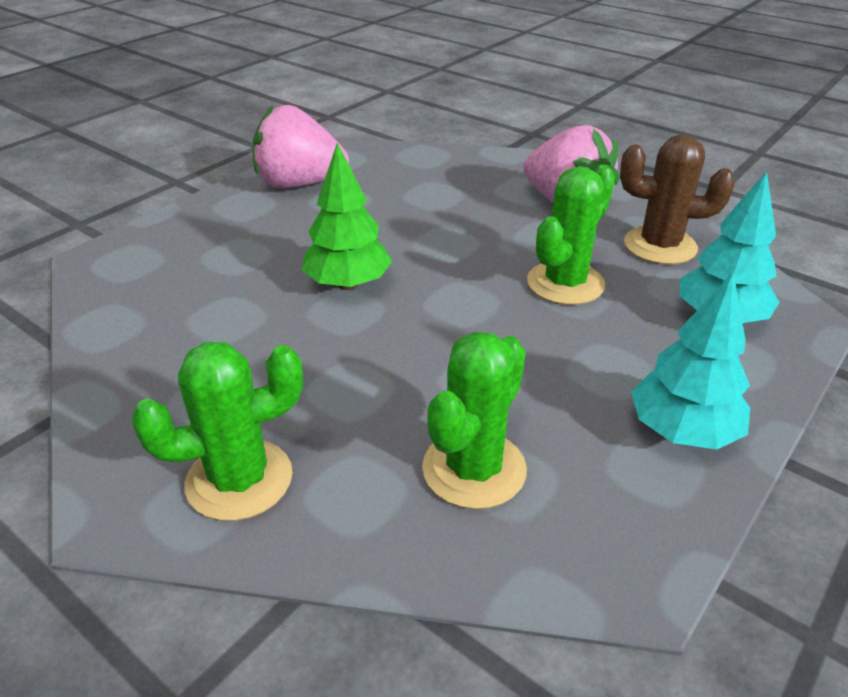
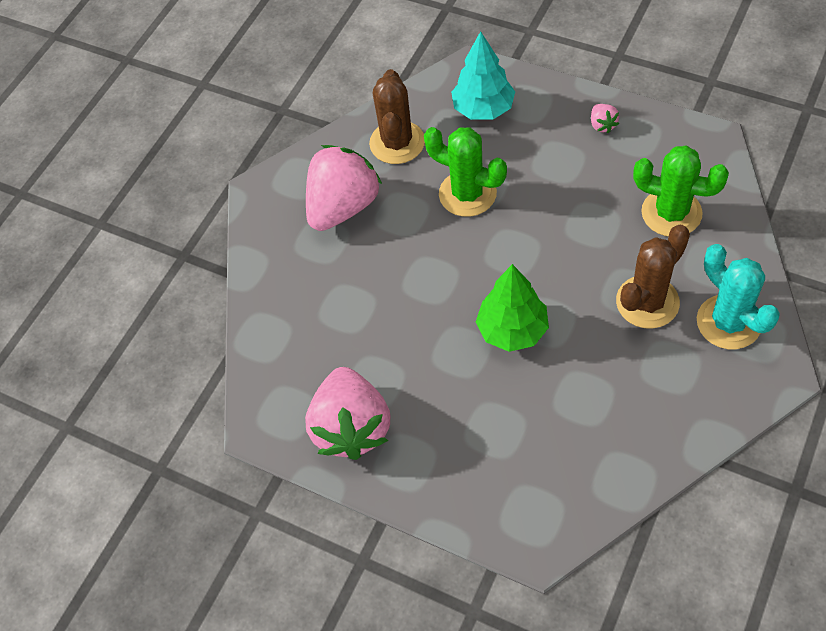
camera: 95 degrees left, 20 degrees up
(239, 480) = (728, 322): green cactus -> turquoise cactus
(324, 401) = (647, 302): none -> brown cactus
(682, 431) = (602, 125): turquoise tree -> pink strawberry

